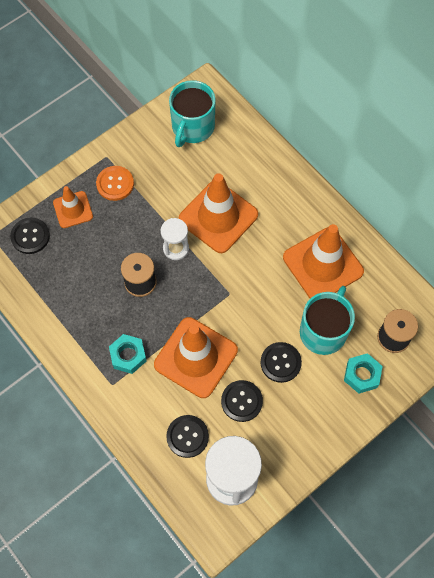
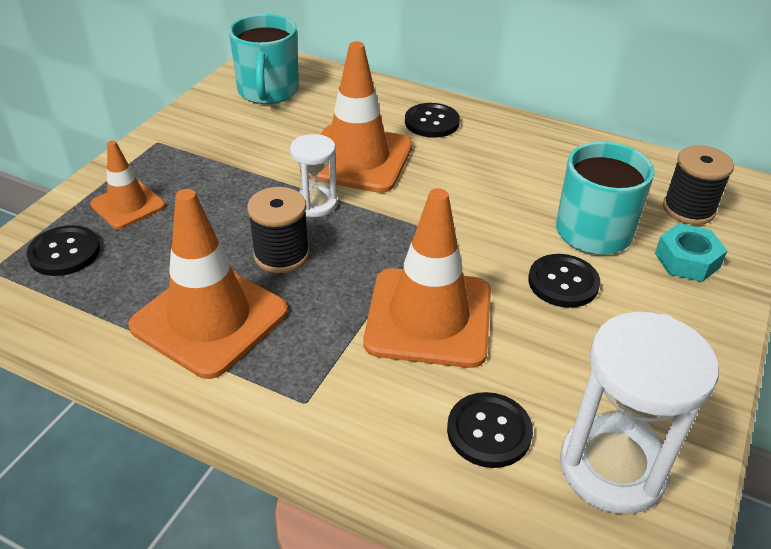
camera: 25 degrees left, 25 degrees down
(115, 184) = (184, 164): orange button -> none
(128, 356) = (312, 351): turquoise nut -> none
(241, 401) = (542, 349): black button -> black button (432, 122)
(323, 264) = (534, 166): orange traffic cone -> orange traffic cone (209, 319)

